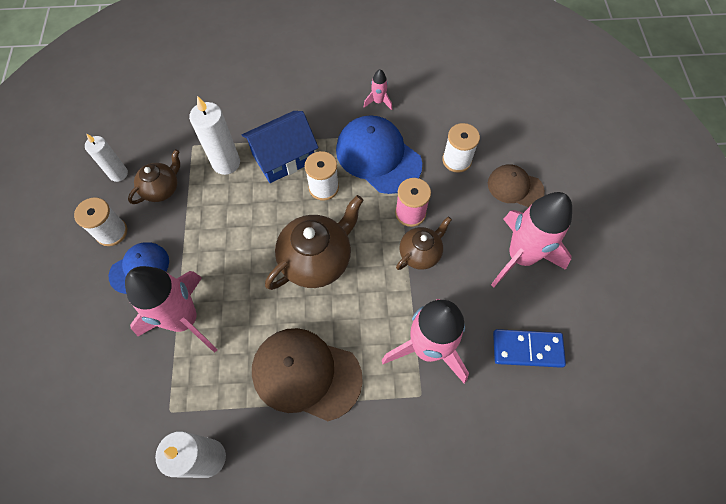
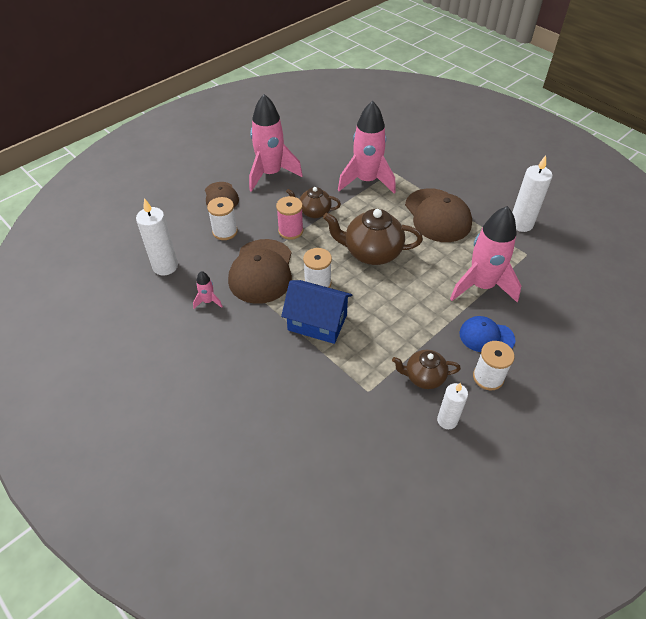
camera: 130 degrees left, 15 degrees down
(226, 163) = (359, 354): white candle -> white candle (165, 266)
(378, 156) = (261, 271): blue cap -> brown cap
(527, 349) = (324, 150): blue domino -> none

